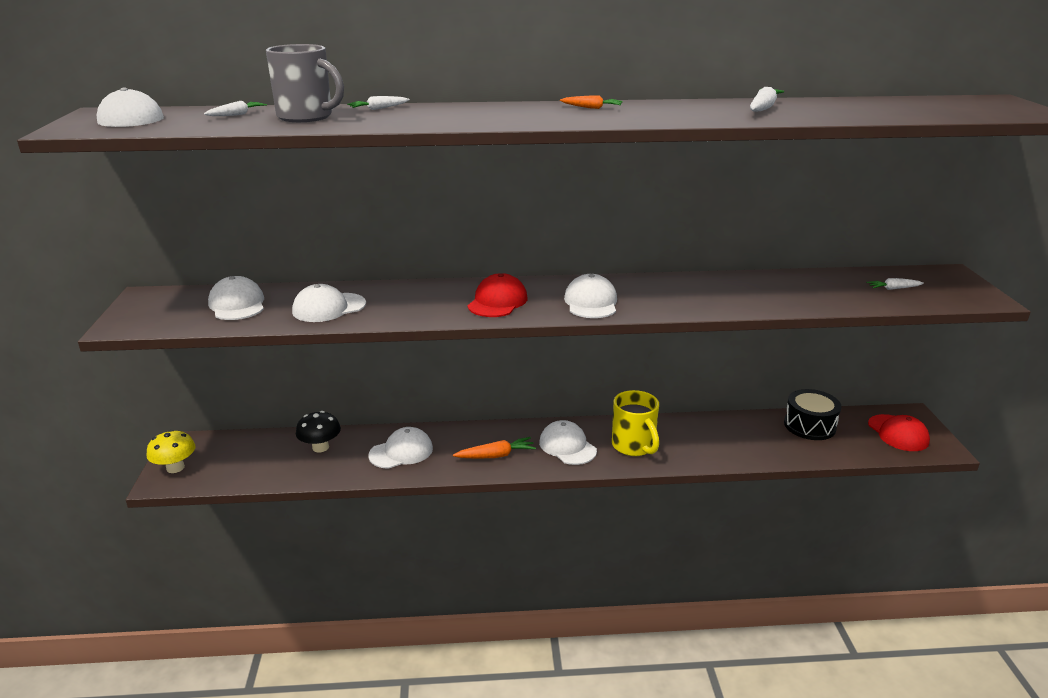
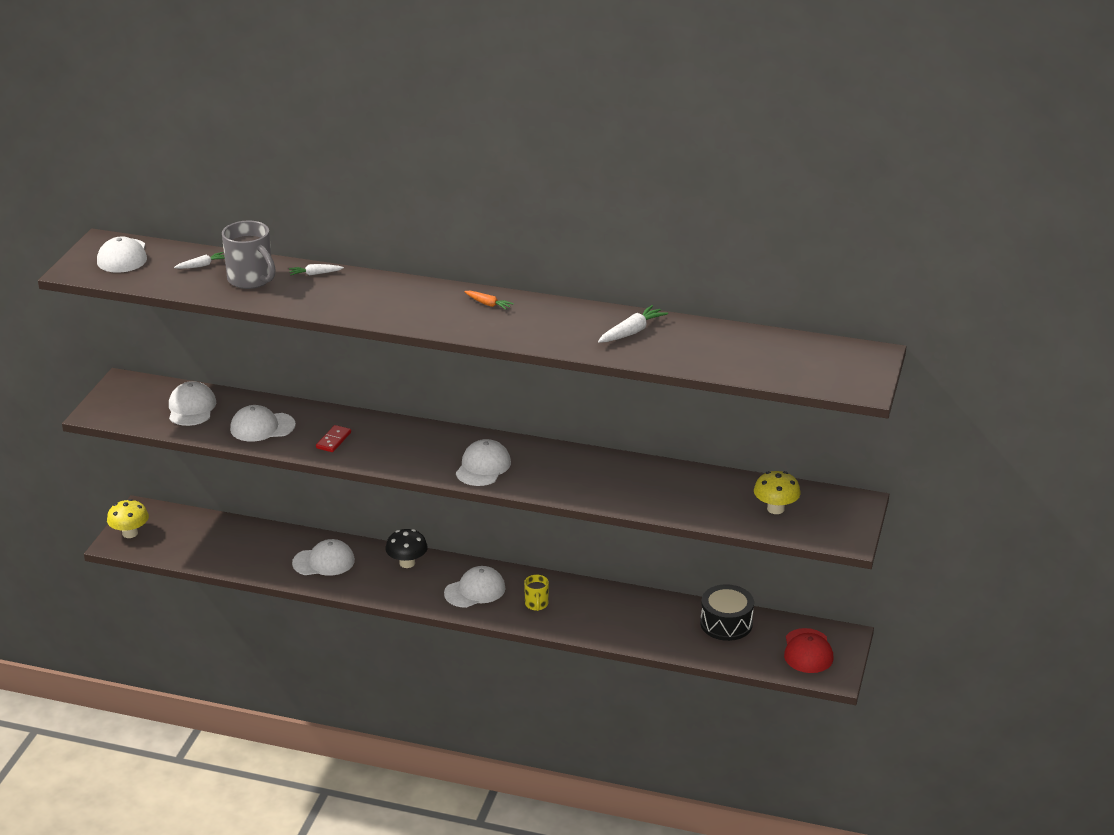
camera: 20 degrees right, 5 degrees up
(320, 447) = (256, 541): black mushroom -> black mushroom (407, 563)
(416, 306) = (333, 440): none -> red domino
(496, 455) = (404, 584): orange carrot -> none
(497, 302) = (404, 449): red cap -> none
(567, 446) = (475, 590): white cap -> white cap turned 75 degrees clockwise
(634, 446) = (536, 604): yellow mug -> yellow mug, size x0.55
(893, 288) = (775, 509): white carrot -> yellow mushroom

